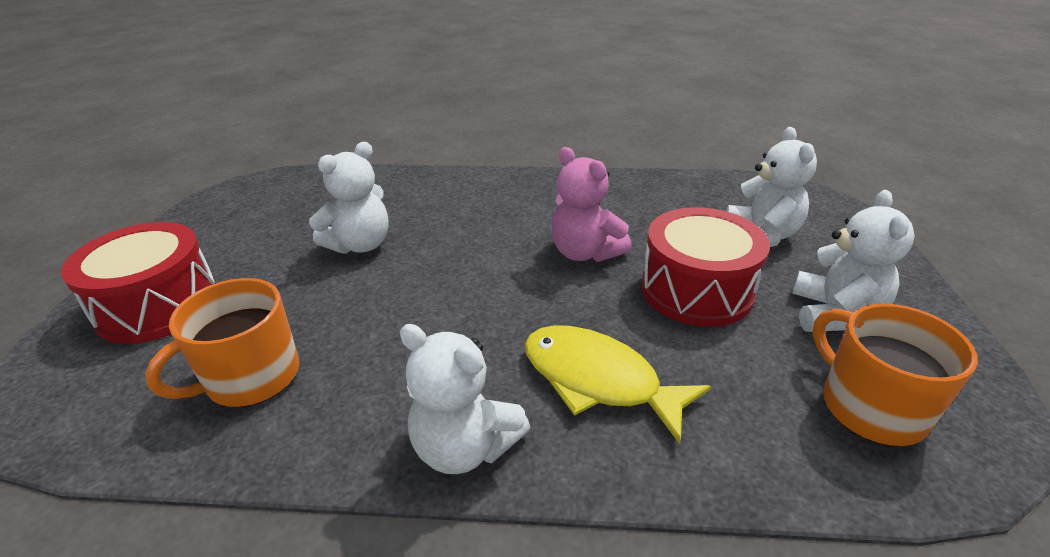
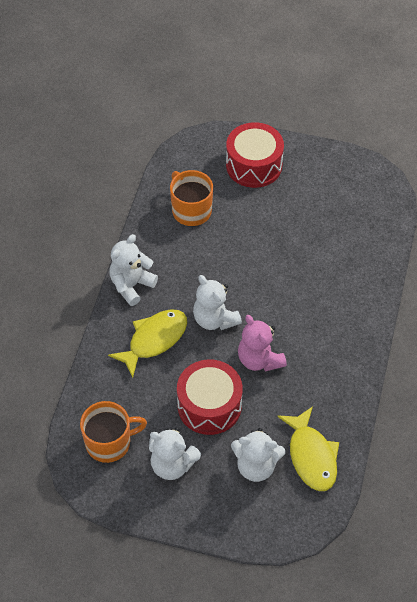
camera: 100 degrees right, 20 degrees up
(360, 245) = (293, 246): white teddy bear -> white teddy bear (214, 319)
(585, 252) = (259, 359): pink teddy bear -> pink teddy bear turned 90 degrees counterclockwise
(710, 199) = (311, 456): none -> yellow fish

